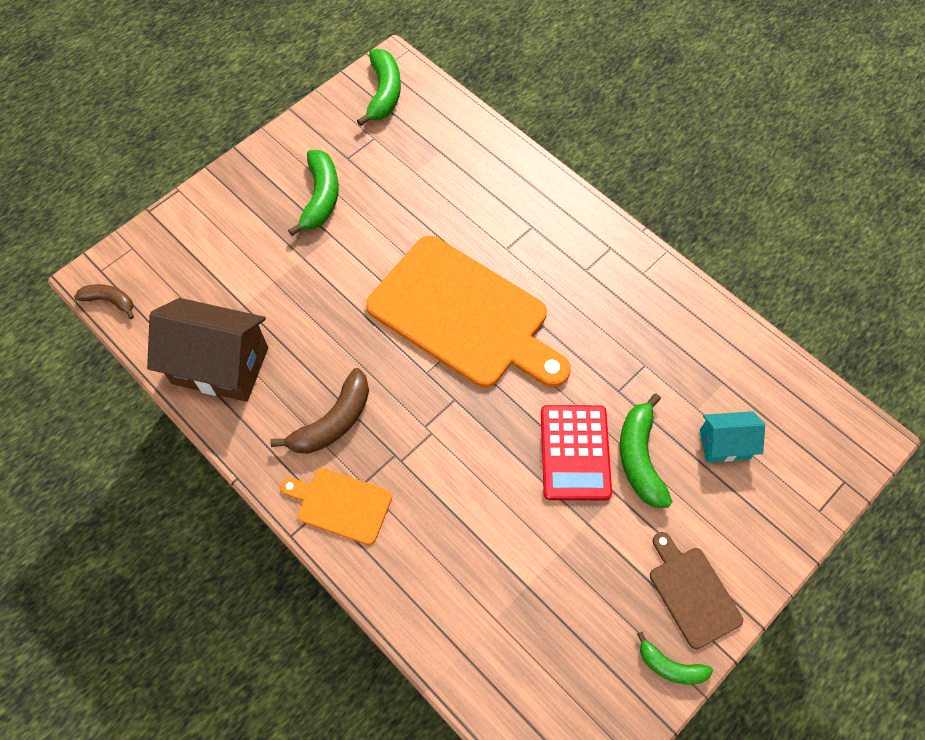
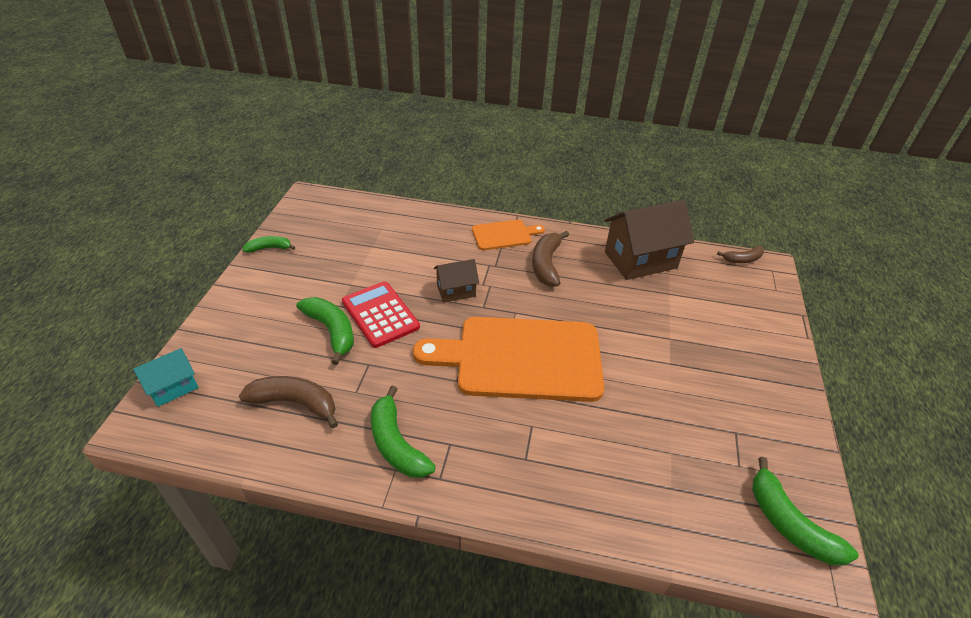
camera: 145 degrees right, 20 degrees down
(321, 197) = (712, 387): green banana -> green banana (396, 444)
(469, 440) = (456, 291): none -> brown house
(692, 592) = (266, 281): brown cutting board -> none
(708, 384) = (295, 403): none -> brown banana
(724, 444) = (267, 367): turquoise house -> turquoise house (173, 387)

